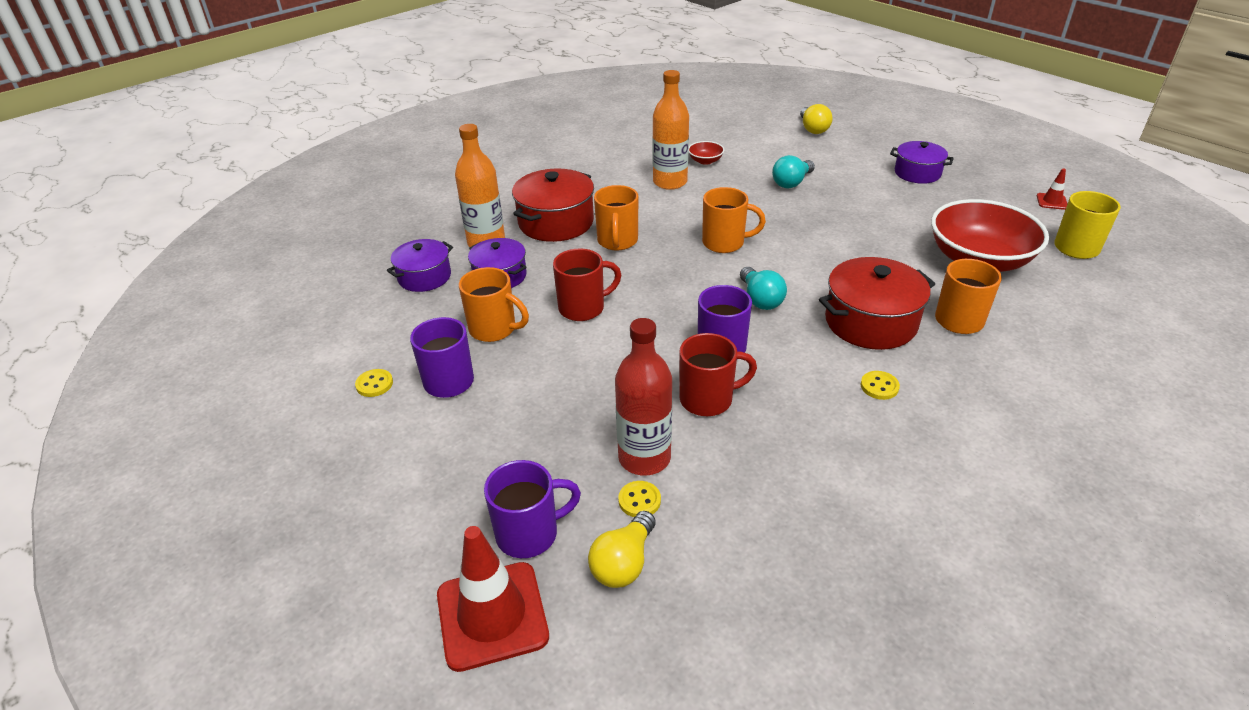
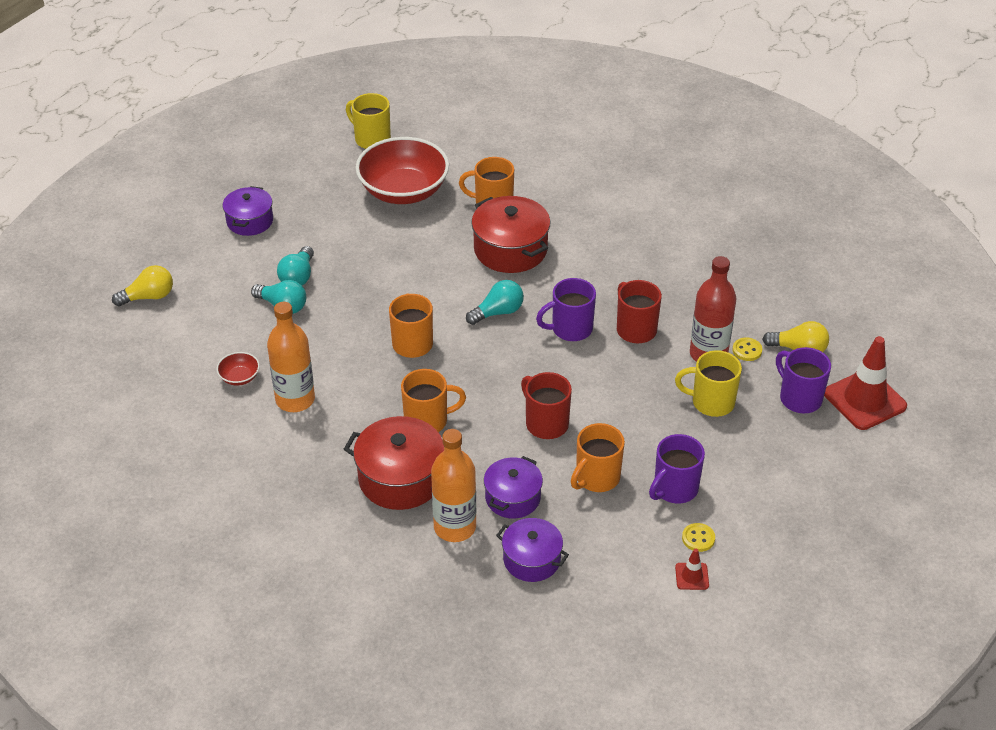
camera: 105 degrees left, 5 degrees up
(494, 329) = (596, 478): orange mug -> orange mug turned 150 degrees counterclockwise
(559, 440) = (711, 402): none -> yellow mug
(832, 192) = (298, 277): none -> turquoise light bulb
(879, 386) = (587, 245): yellow button -> none
(1052, 201) = (295, 145): red traffic cone -> red traffic cone (692, 576)

